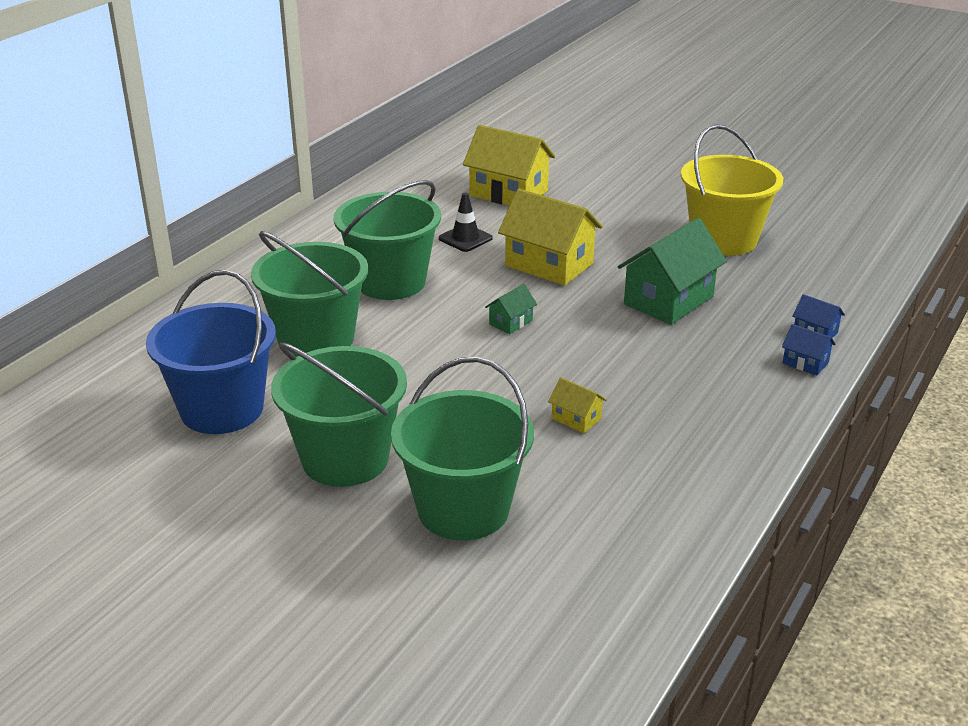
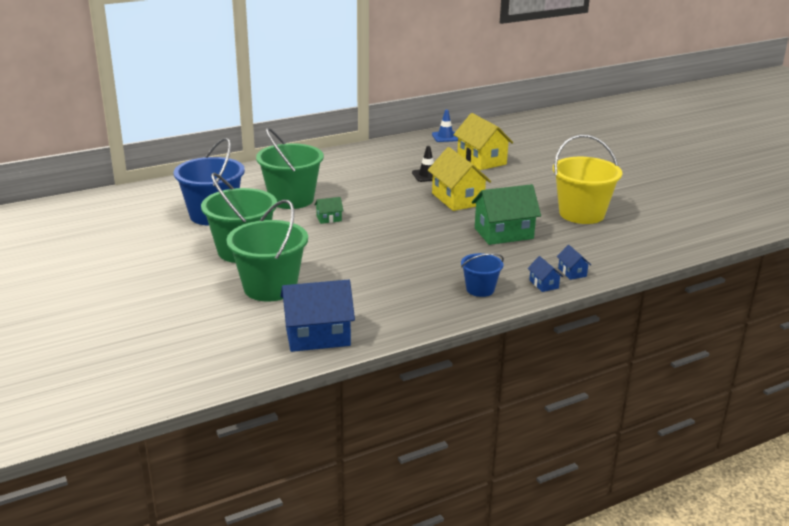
camera: 30 degrees right, 5 degrees down
(390, 282) = (360, 185): green bucket -> none
(418, 169) = (445, 137): none -> blue traffic cone
(511, 322) = (399, 219): green house -> green house (329, 218)
(576, 419) = (376, 270): yellow house -> none
(628, 567) = (317, 336): none -> blue house
(742, 400) = (480, 289): none -> blue bucket

